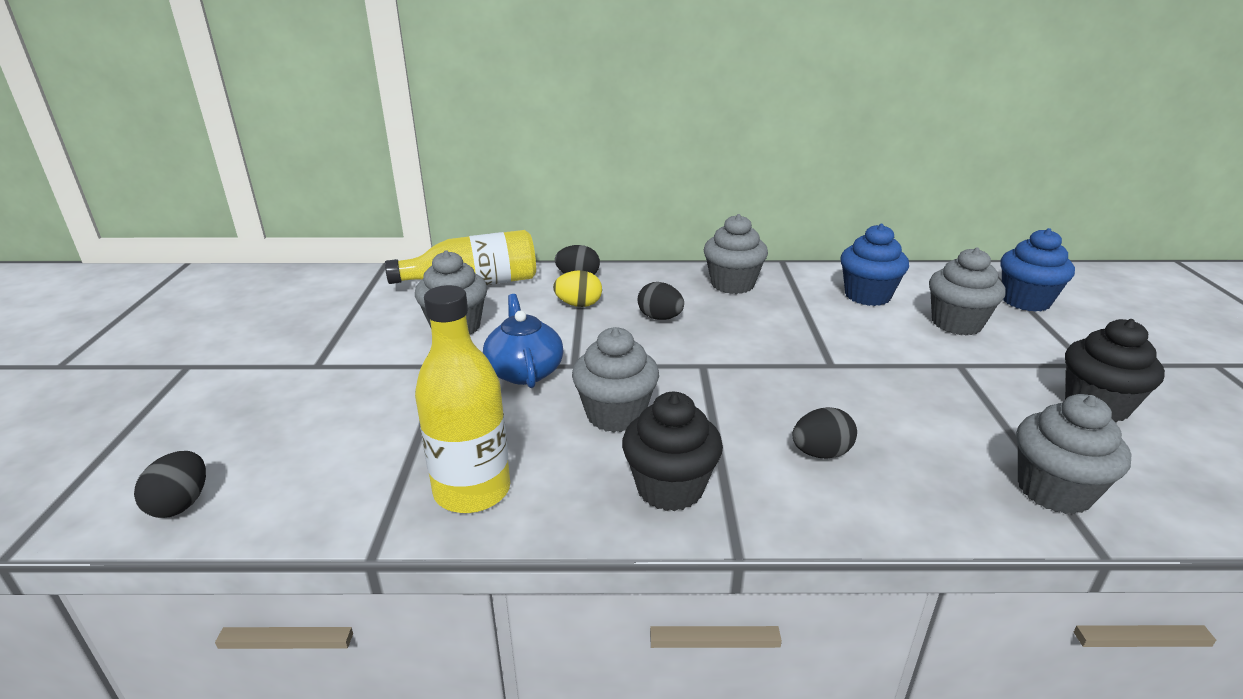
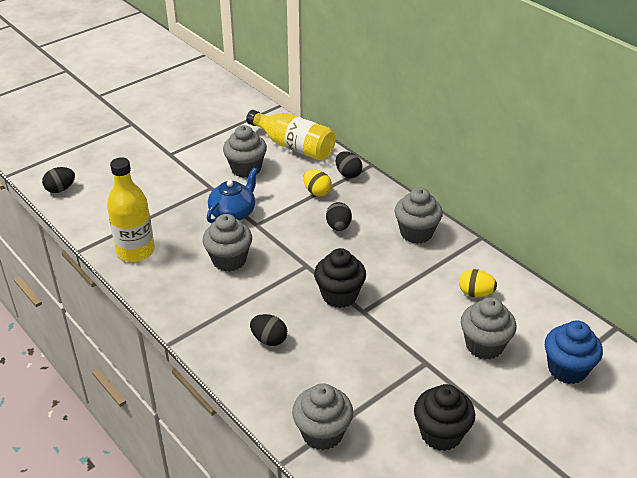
camera: 50 degrees right, 10 degrees up
(670, 488) = (192, 304): black cupcake -> black cupcake (339, 295)
(867, 296) = (475, 293): blue cupcake -> yellow egg

